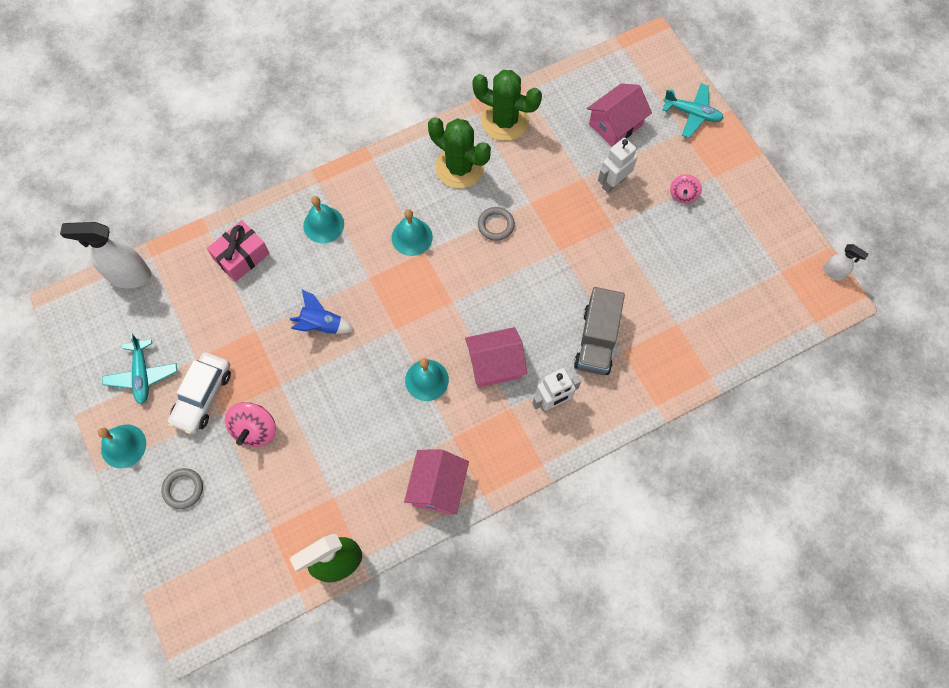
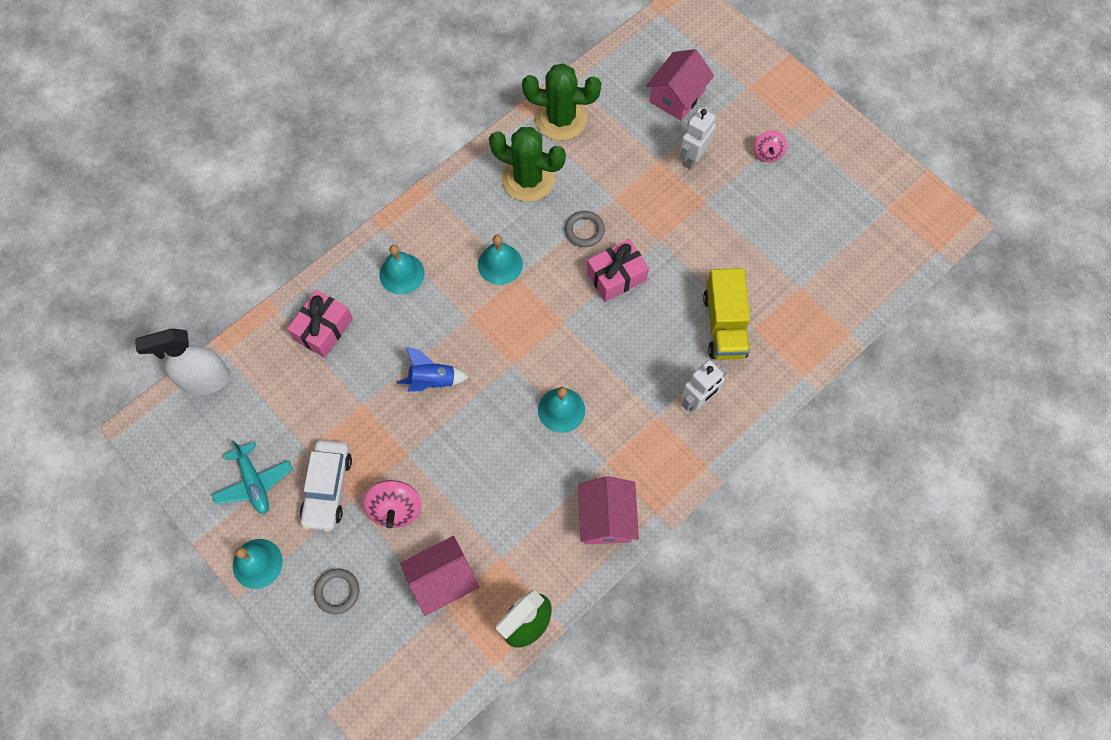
camera: 15 degrees left, 0 degrees up
(495, 364) = (627, 376): pink house -> pink house (442, 580)
(512, 273) = (616, 276): none -> pink gift
(597, 340) = (724, 325): grey truck -> yellow truck
(692, 114) = (752, 67): turquoise plane -> none
(834, 273) = (940, 197): white spray bottle -> none

